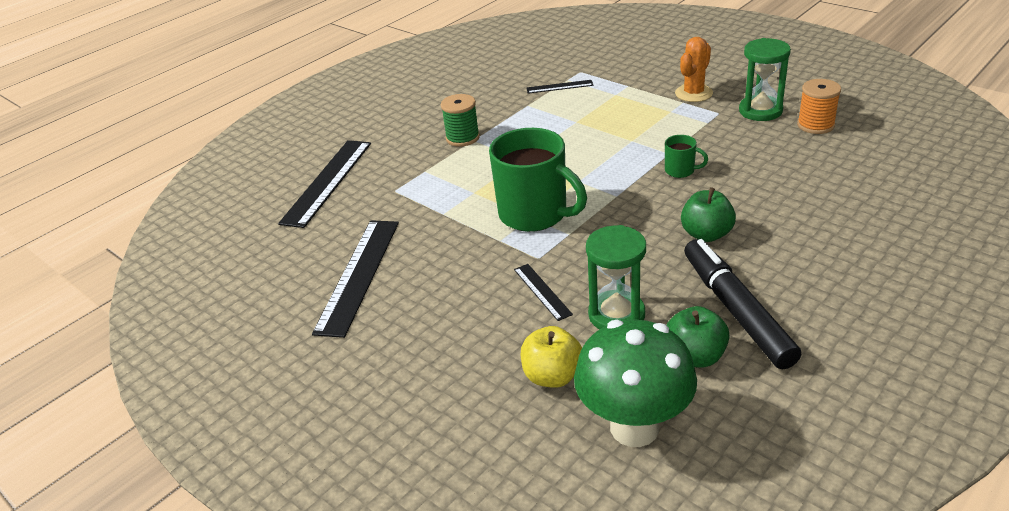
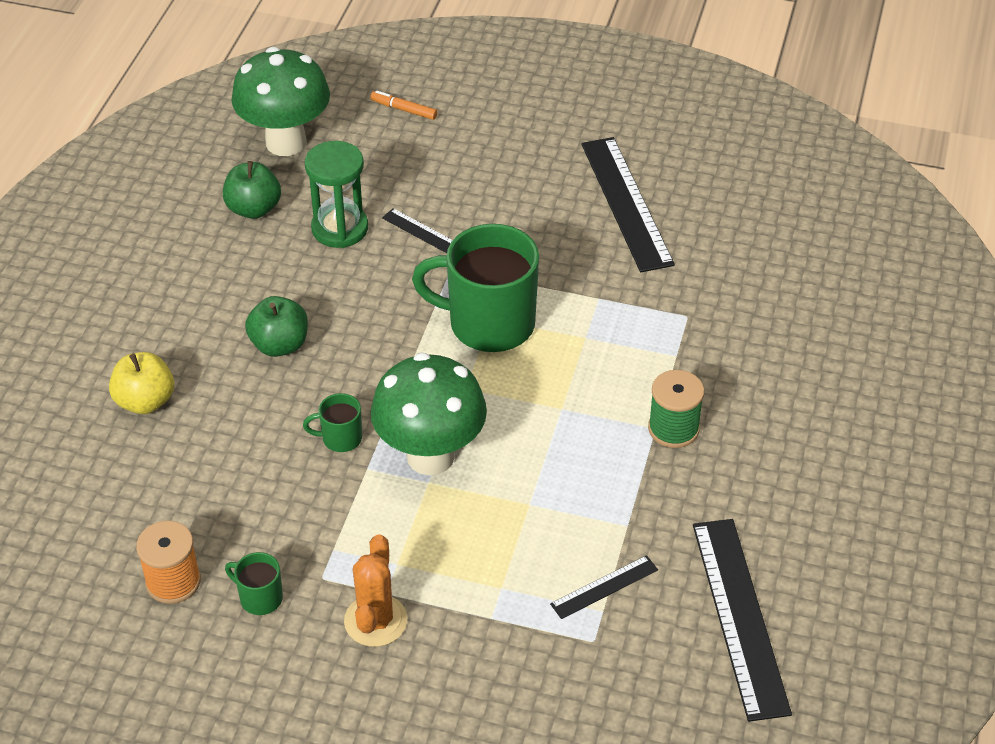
camera: 150 degrees right, 10 degrees up
(327, 182) = (786, 307): black ruler -> black ruler (740, 616)
(483, 431) = (404, 109): none -> orange marker
(552, 376) = (371, 162): yellow apple -> yellow apple (145, 401)
(623, 152) = (430, 456): none -> green mushroom
(736, 310) = (226, 262): black marker -> none
(760, 111) = (260, 598): green hourglass -> green mug

